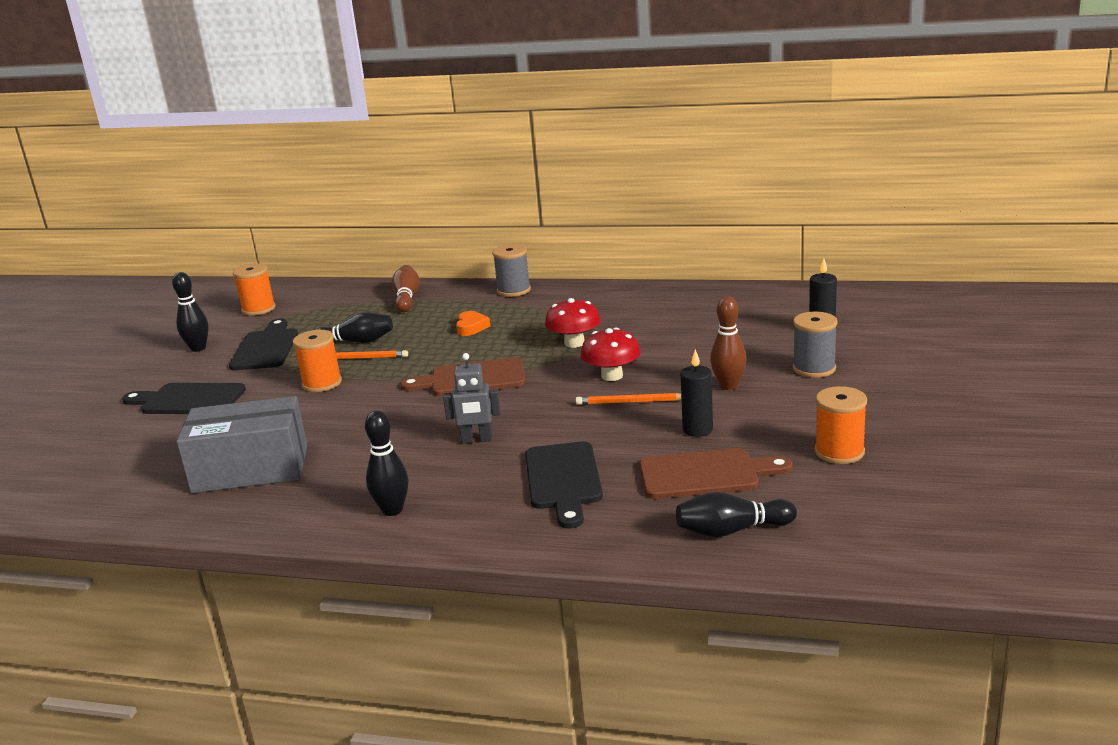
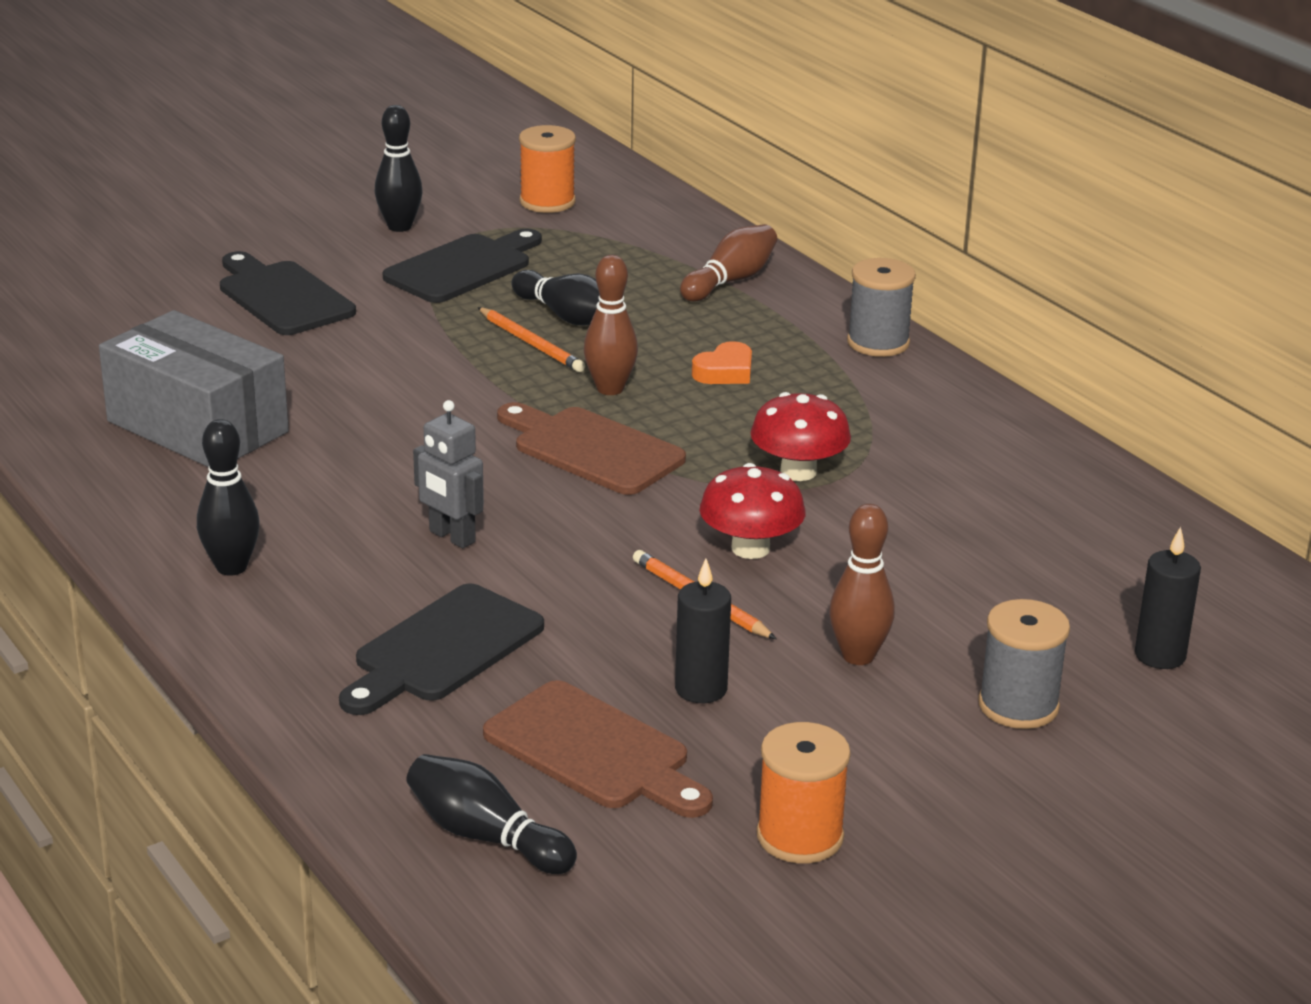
camera: 40 degrees right, 5 degrees up
(322, 383) = (435, 355): orange spool -> none
(433, 356) = (610, 389): none -> brown bowling pin

